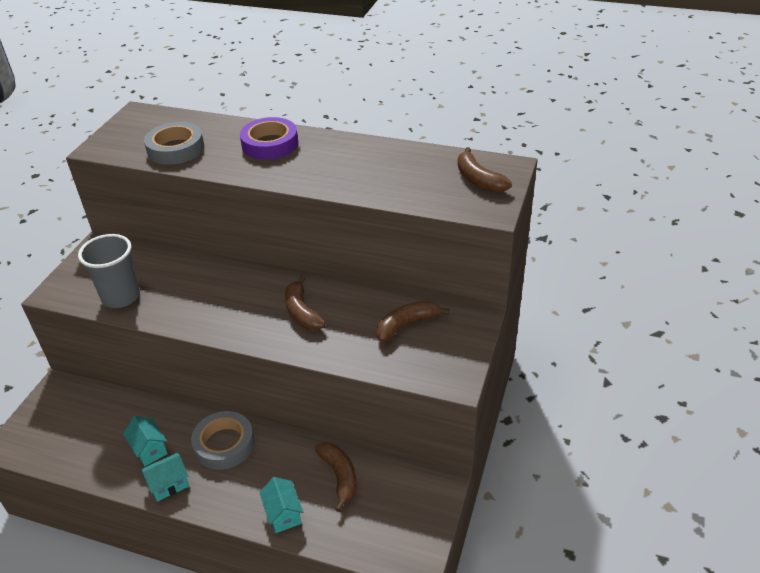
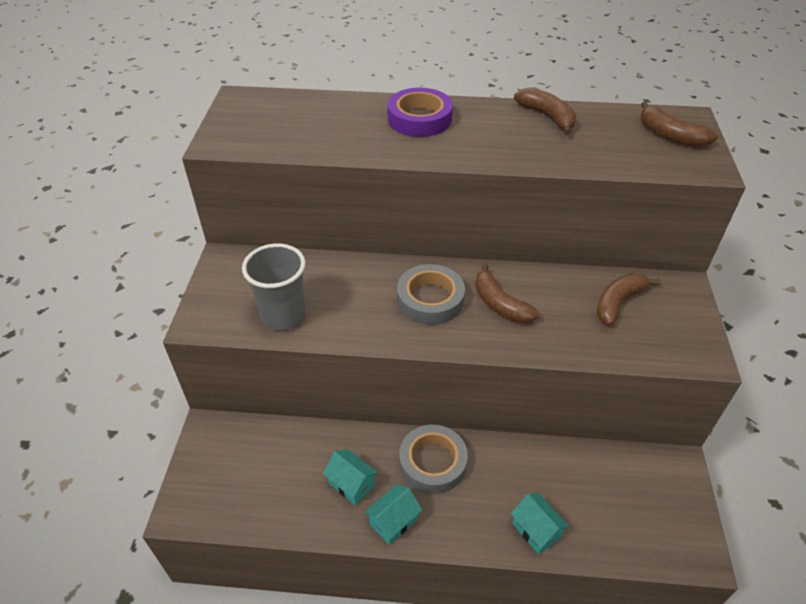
camera: 15 degrees left, 5 degrees up
(176, 149) = (313, 134): grey tape -> grey tape (430, 299)
(339, 476) = (573, 476): brown banana -> brown banana (547, 117)

